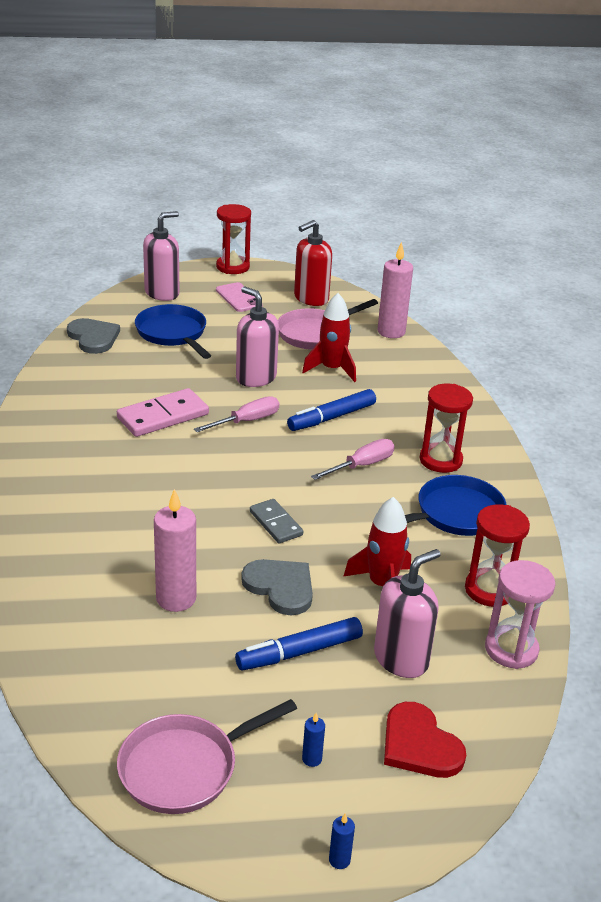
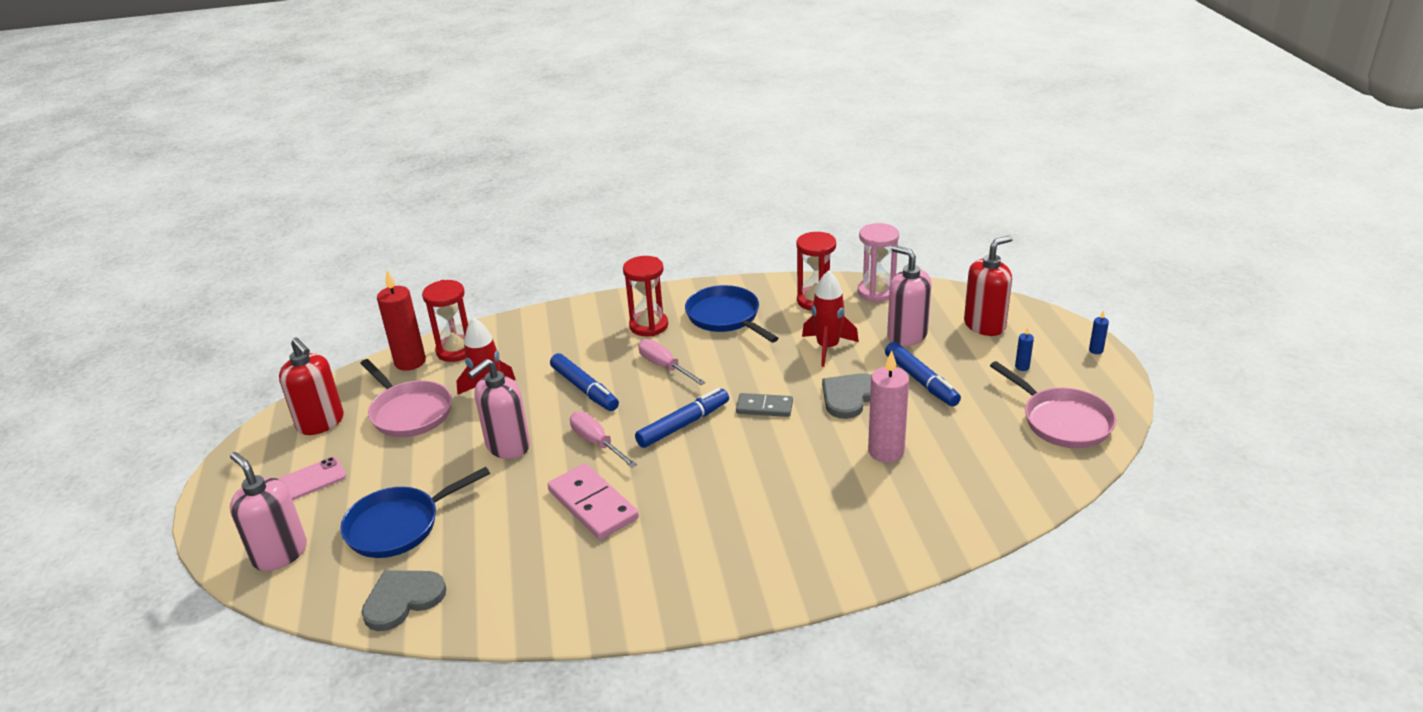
camera: 90 degrees left, 0 degrees up
(233, 267) = (213, 497): red hourglass -> red hourglass (456, 350)
(260, 470) = (683, 425): none -> blue marker
(275, 523) = (764, 407): grey domino -> grey domino turned 45 degrees clockwise
(391, 332) = (410, 362): pink candle -> red candle
(419, 745) = (985, 325): red heart -> red soap dispenser

